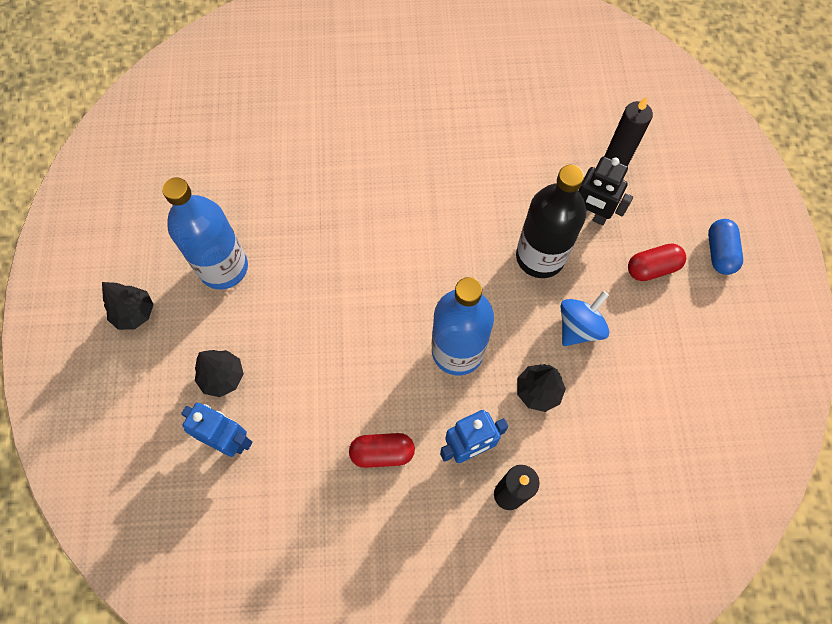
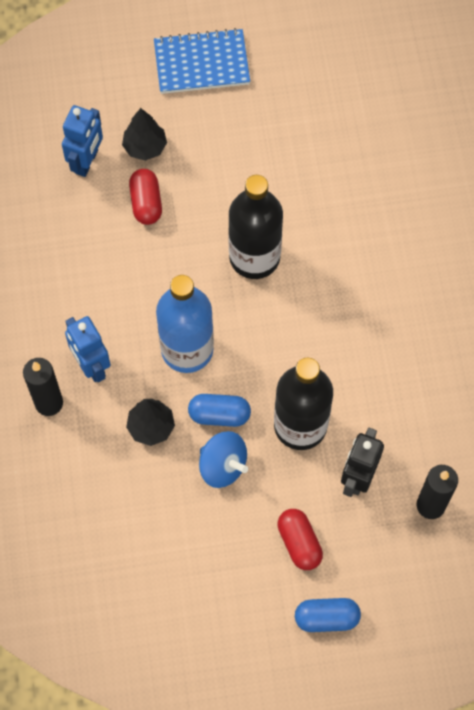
camera: 85 degrees right, 0 degrees up
(135, 313) = (201, 63): black tree -> blue notebook
(223, 268) = (256, 129): blue bottle -> none
(364, 281) = (254, 257): none -> black bottle
(382, 453) = (82, 290): red capsule -> red capsule (146, 203)
(527, 326) = (219, 415): none -> blue capsule

